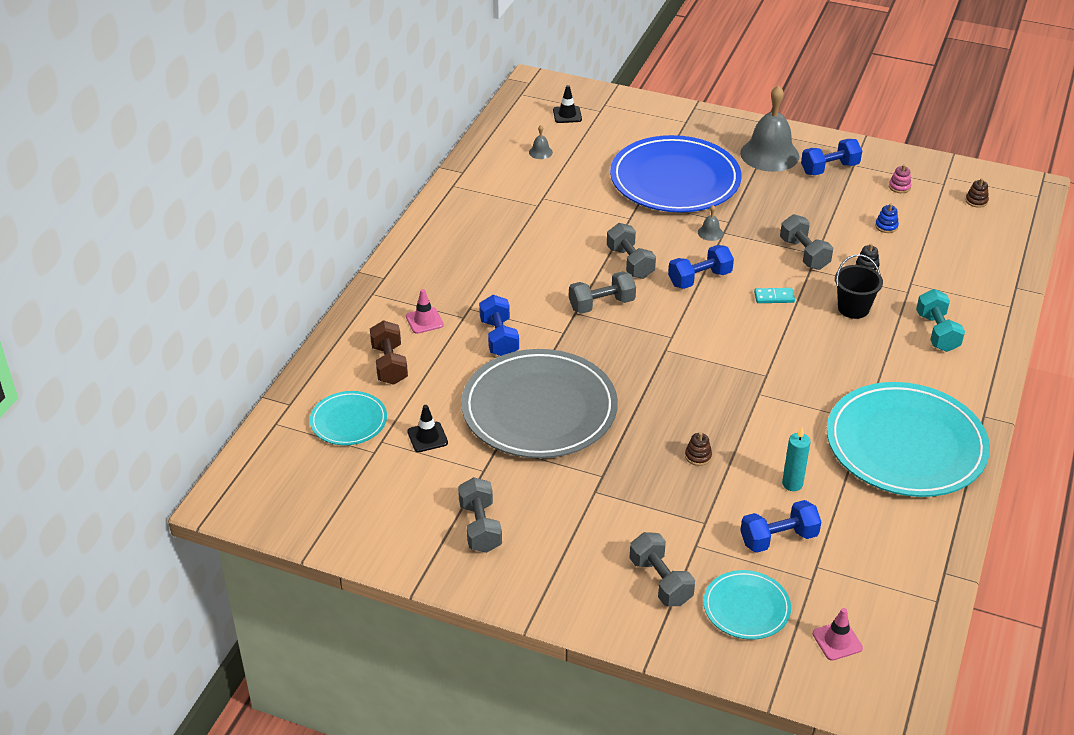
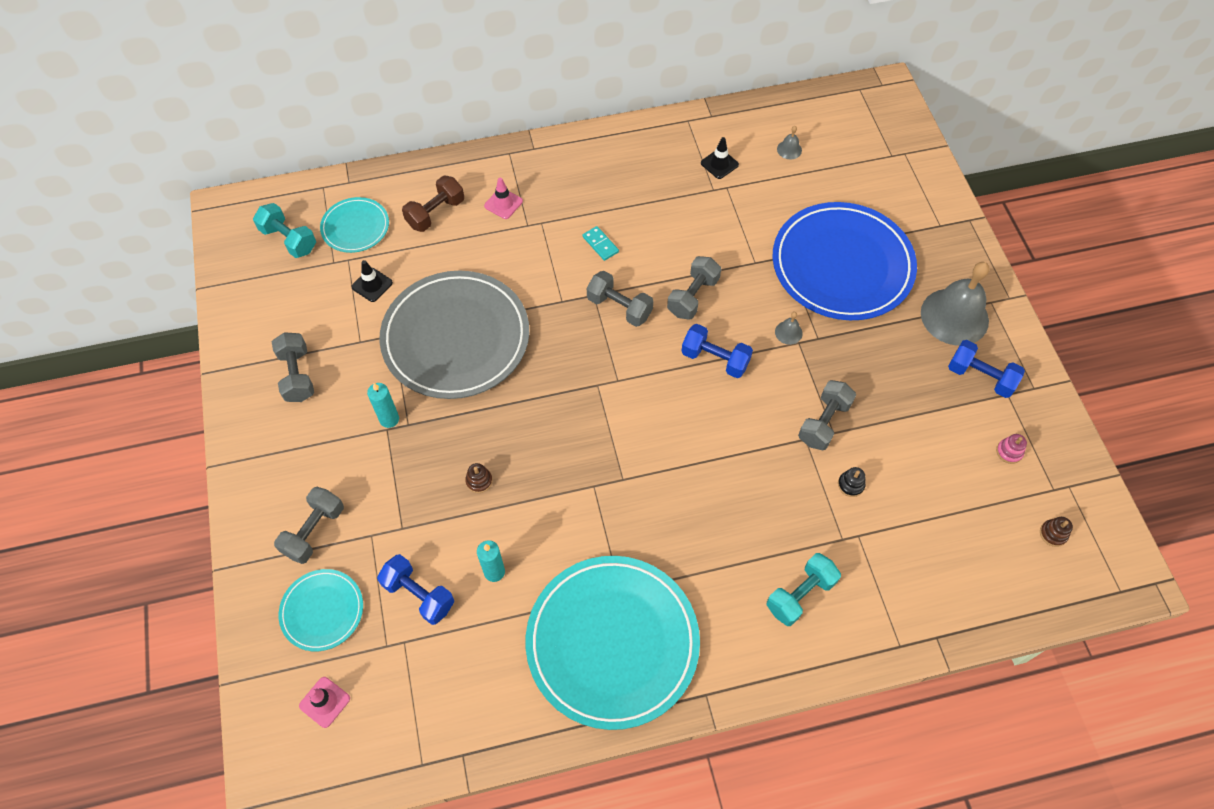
camera: 55 degrees right, 20 degrees up
(314, 471) = (289, 240): none -> turquoise dumbbell
(480, 527) = (297, 375): grey dumbbell -> grey dumbbell turned 60 degrees counterclockwise
(499, 338) = (520, 262): blue dumbbell -> none
(567, 115) = (861, 136): black traffic cone -> black traffic cone (719, 164)
(586, 485) = (389, 419): none -> turquoise candle
(774, 297) = (738, 430): turquoise domino -> turquoise domino (600, 244)
(853, 308) = (776, 504): black bucket -> none
(886, 226) = (931, 471): blue stacking toy -> none

